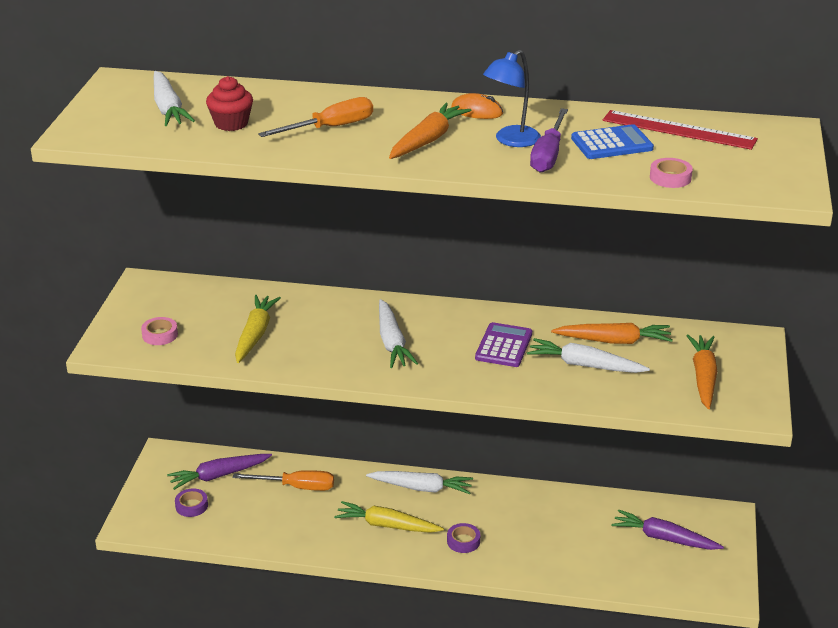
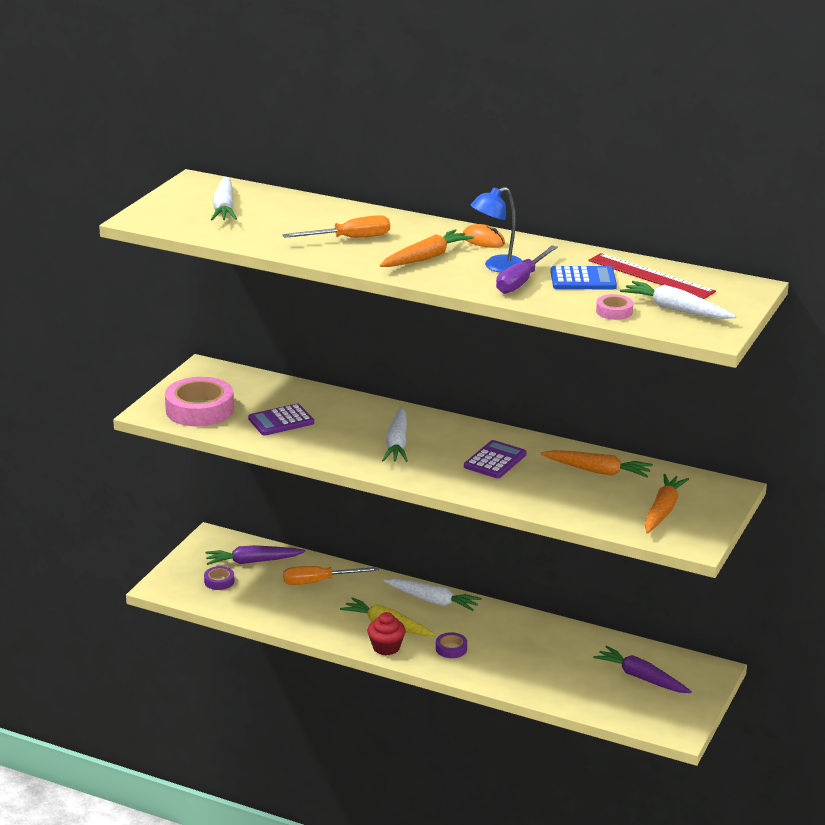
camera: 15 degrees right, 5 degrees down
(160, 335) = (199, 410): pink tape -> pink tape, size x2.16
(231, 123) = (269, 225): red cupcake -> red cupcake (386, 647)
(255, 334) = (281, 421): yellow carrot -> purple calculator
(296, 487) = (319, 582): orange screwdriver -> orange screwdriver turned 150 degrees clockwise
(585, 365) = (559, 486): white carrot -> white carrot (676, 309)

